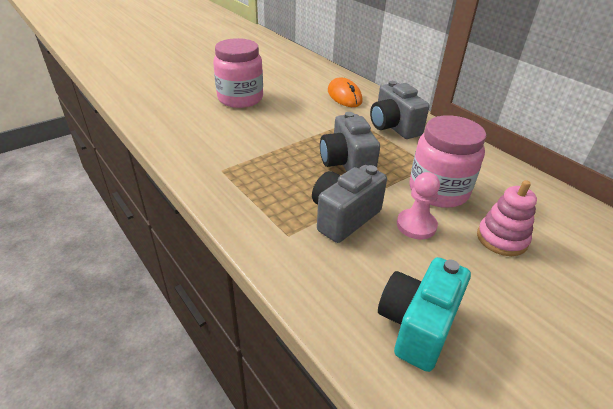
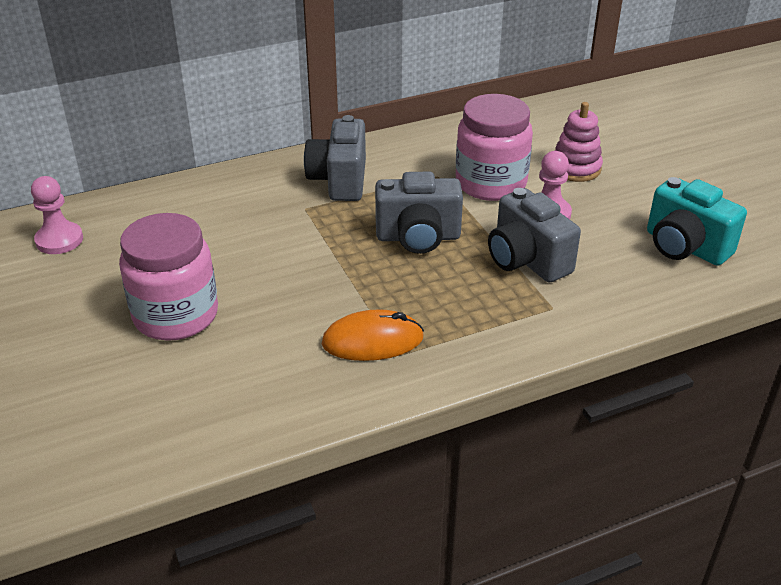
camera: 75 degrees left, 0 degrees up
(289, 63) = (59, 240): none -> pink pawn
(344, 96) = (226, 203): orange mouse -> orange mouse (372, 341)
(393, 127) = (339, 180): grey camera -> grey camera turned 105 degrees clockwise

